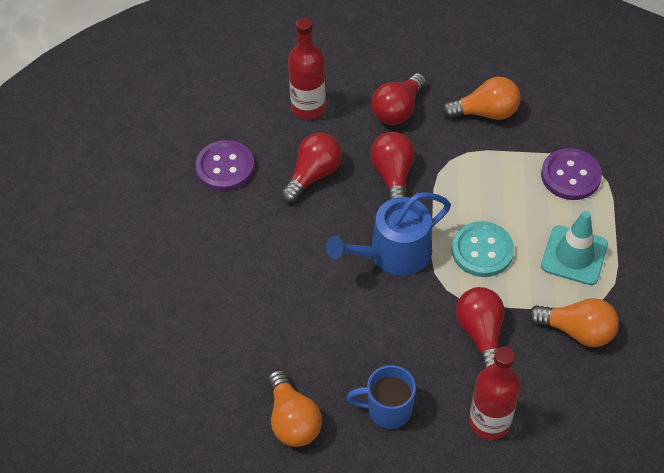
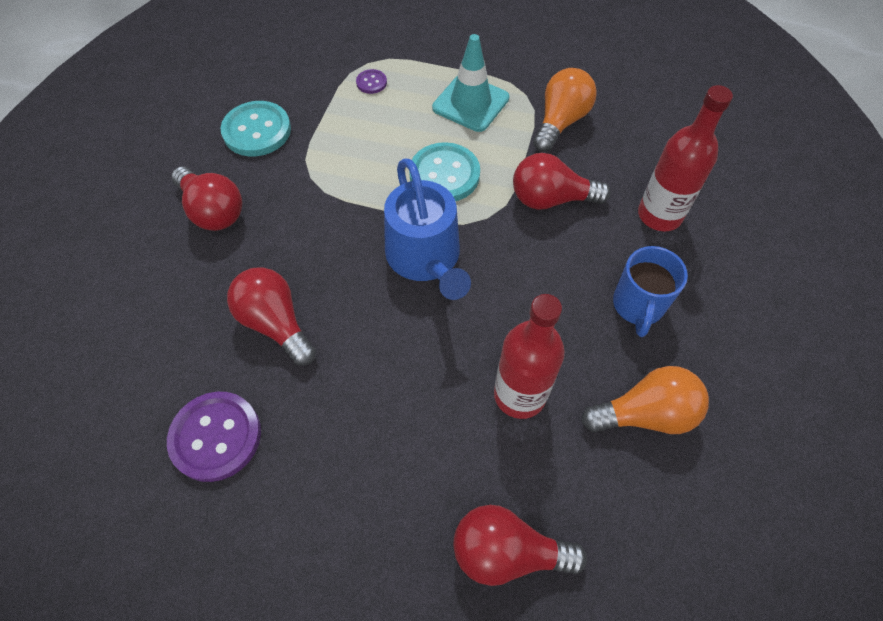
camera: 80 degrees left, 5 degrees up
(308, 107) = (159, 309): red bottle -> red bottle (519, 395)
(393, 176) = (311, 236): red light bulb -> red light bulb (507, 552)
(485, 112) = (257, 131): orange light bulb -> turquoise button
(570, 176) = (371, 82): purple button -> purple button, size x0.48

